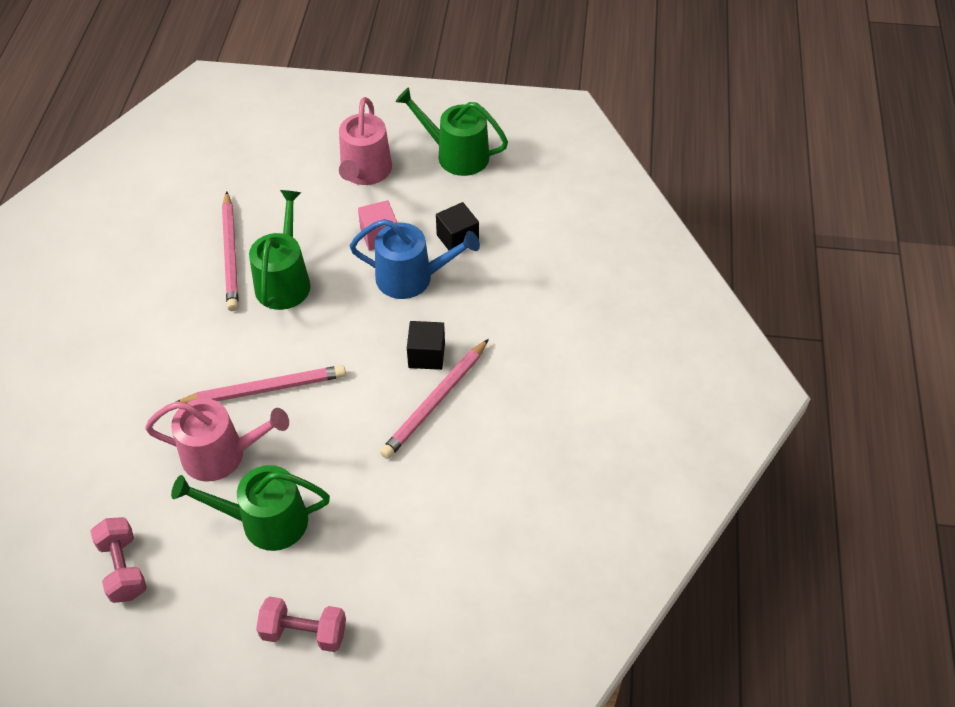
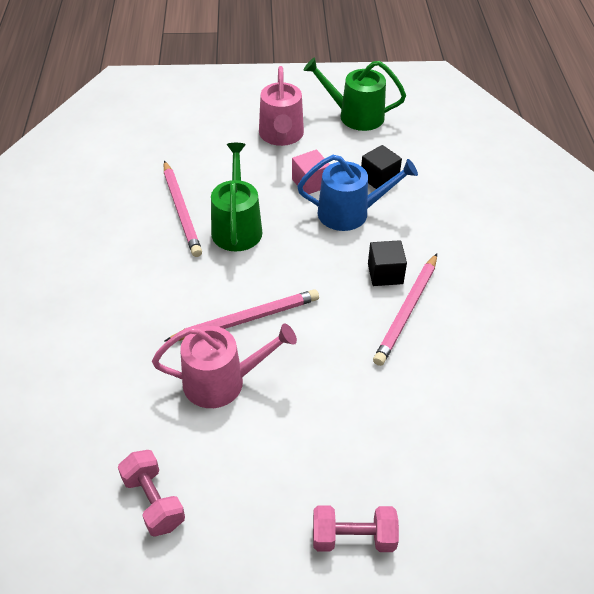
camera: 10 degrees left, 5 degrees down
(266, 521) = (283, 437): green watering can -> none

